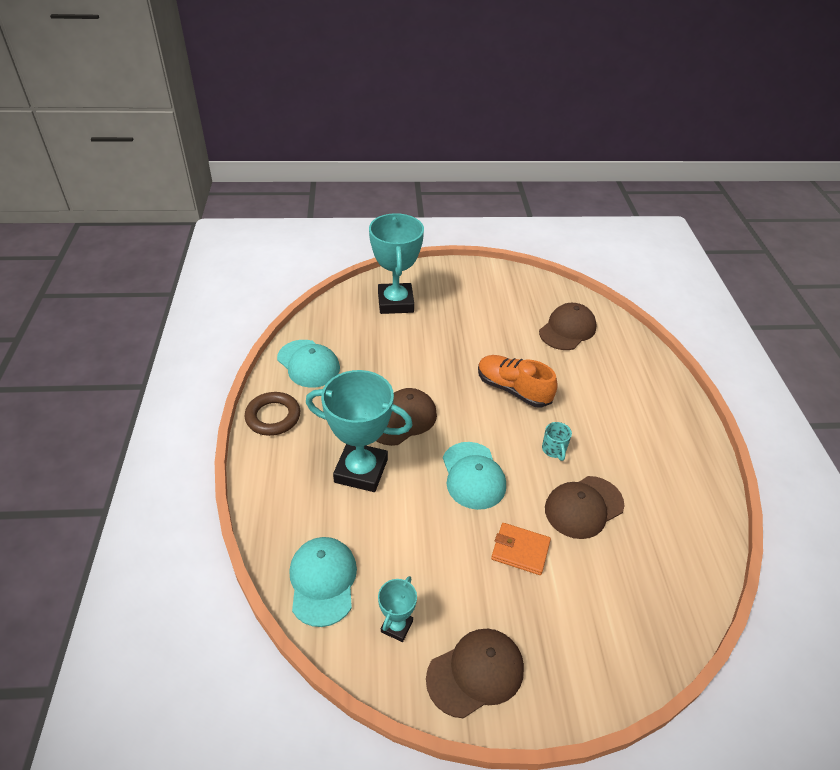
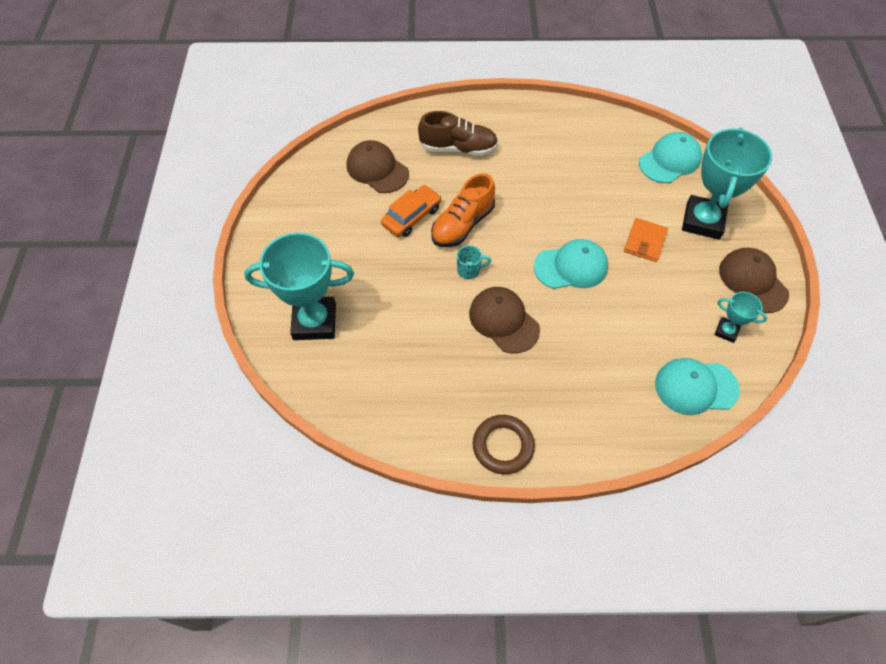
camera: 85 degrees left, 15 degrees up
(308, 364) = (418, 414): turquoise cap -> turquoise cap (670, 160)
(361, 471) = (572, 357): turquoise trophy -> turquoise trophy (702, 221)
(515, 354) = (411, 216): none -> orange car
(554, 450) = (538, 204): turquoise mug -> turquoise mug (469, 270)
(583, 507) = (598, 194): brown cap -> none
(614, 386) = (458, 148): none -> brown shoe

